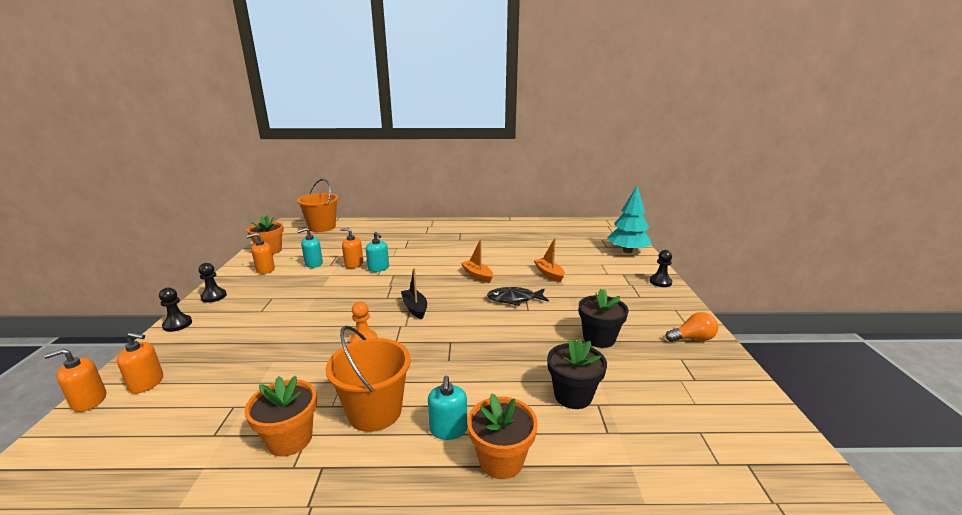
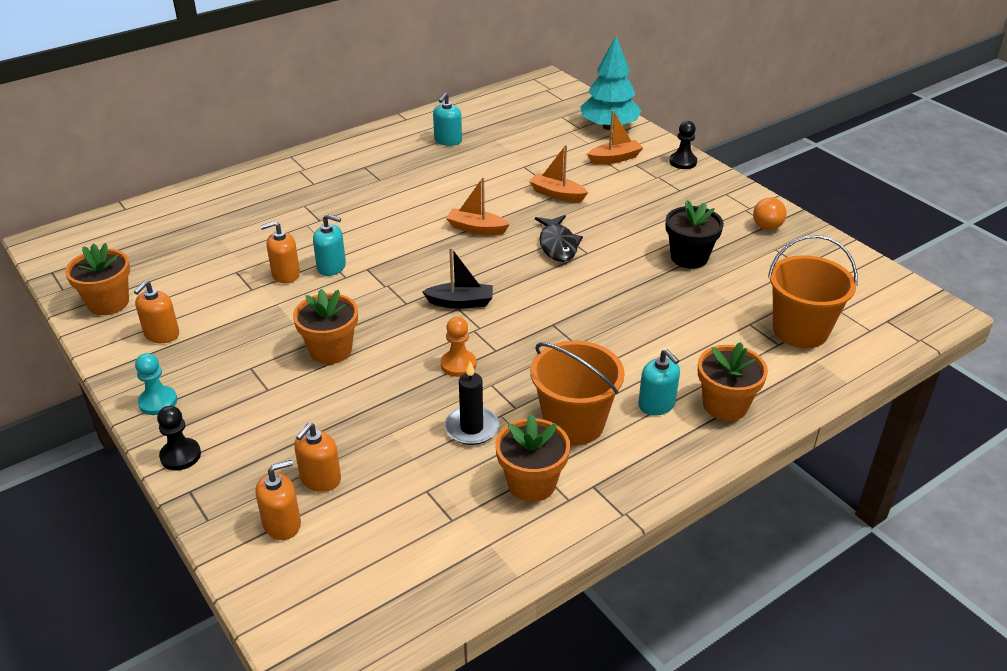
camera: 35 degrees left, 15 degrees up
(89, 401) = (248, 572): orange soap dispenser -> orange soap dispenser (320, 479)
(214, 296) = (158, 402): black pawn -> turquoise pawn
(313, 264) = (223, 296): turquoise soap dispenser -> turquoise soap dispenser (448, 140)
(314, 381) = (471, 428): none -> black candle
(316, 305) = (330, 350): none -> orange flower pot
(322, 227) = (123, 230): orange bucket -> orange bucket (800, 330)
(415, 308) = (461, 302): black boat -> black boat turned 150 degrees clockwise
(514, 299) = (558, 245): black fish -> black fish turned 60 degrees counterclockwise
(573, 395) = (723, 325): black flower pot -> none
(611, 267) = (615, 158): none -> orange boat
(692, 339) = (767, 223): orange light bulb -> orange light bulb turned 150 degrees clockwise

